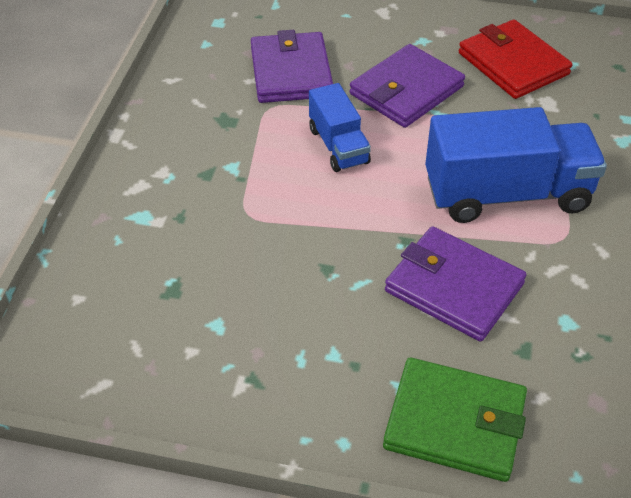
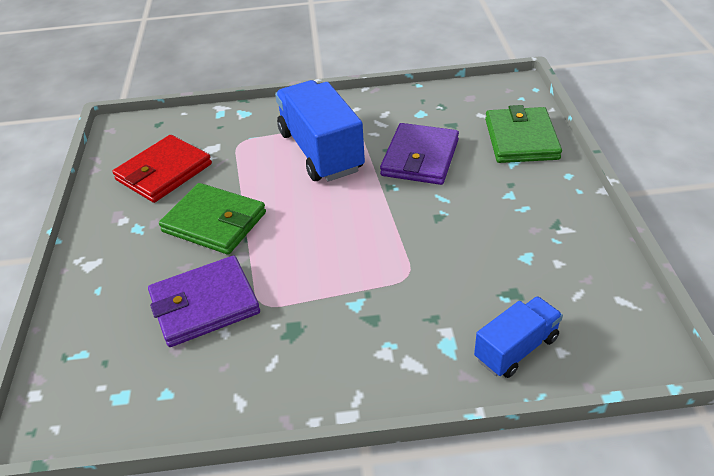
camera: 105 degrees left, 5 degrees down
(338, 146) = (301, 244): blue truck -> blue truck (516, 348)
(406, 90) = (214, 222): purple wallet -> green wallet

